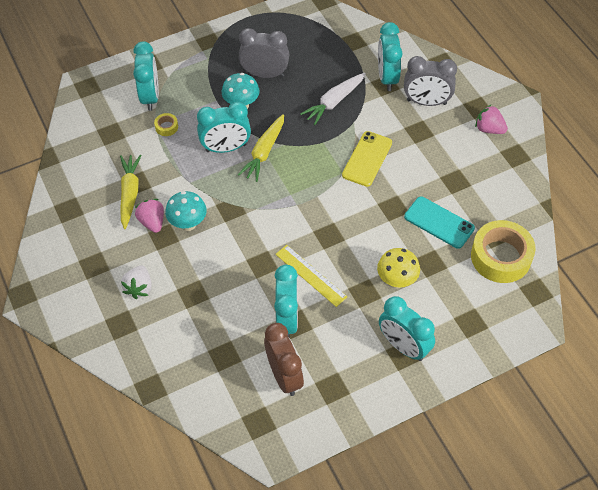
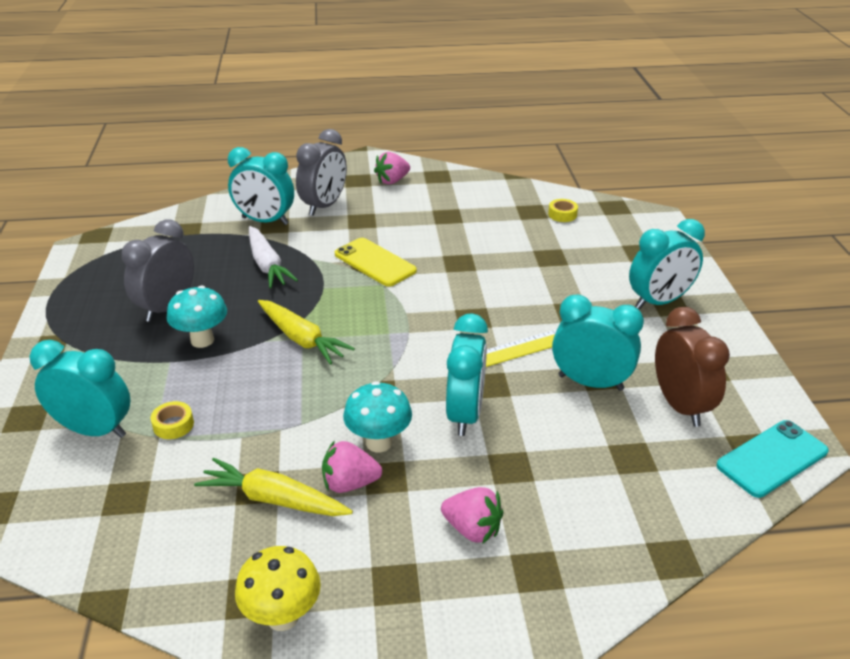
camera: 70 degrees left, 20 degrees down
(139, 288) = (472, 529): white strawberry -> pink strawberry
(226, 148) = (266, 372): turquoise clock -> turquoise clock (465, 414)
(284, 376) = (680, 406): brown clock -> brown clock turned 75 degrees clockwise
(396, 281) = (565, 284): yellow mushroom -> yellow mushroom (282, 616)
(439, 223) = (498, 238): turquoise phone -> turquoise phone (772, 459)
(500, 257) = (562, 214): yellow tape -> yellow tape, size x0.42

